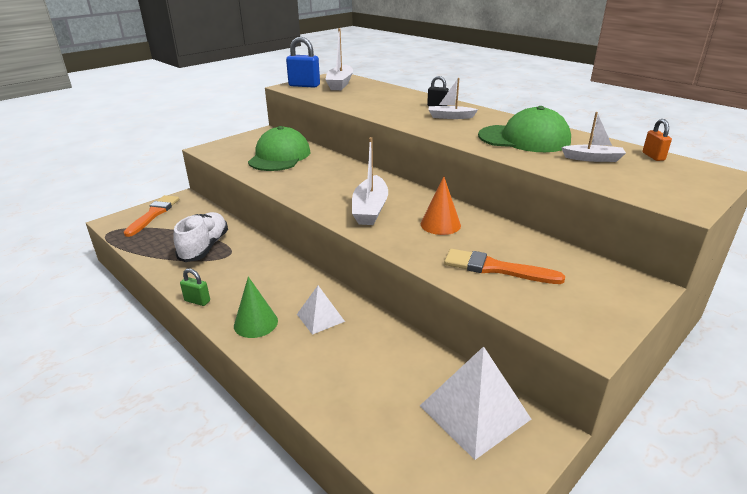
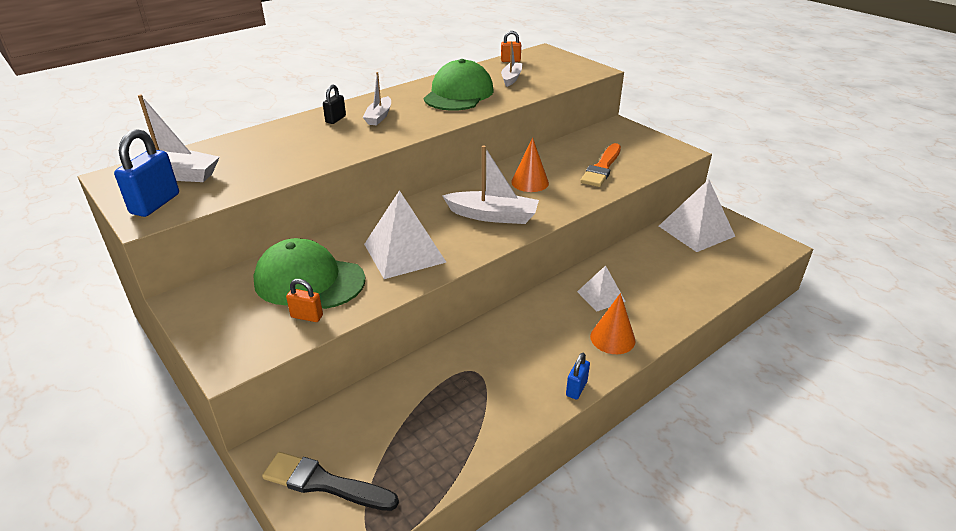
camera: 85 degrees left, 5 degrees up
(153, 214) = (324, 483): orange brush -> black brush
(197, 301) = (576, 388): green padlock -> blue padlock
(204, 247) = (453, 399): white shoe -> none
(242, 160) = (307, 316): none -> orange padlock
(255, 323) = (612, 338): green cone -> orange cone
(311, 180) = (404, 253): none -> white pyramid

